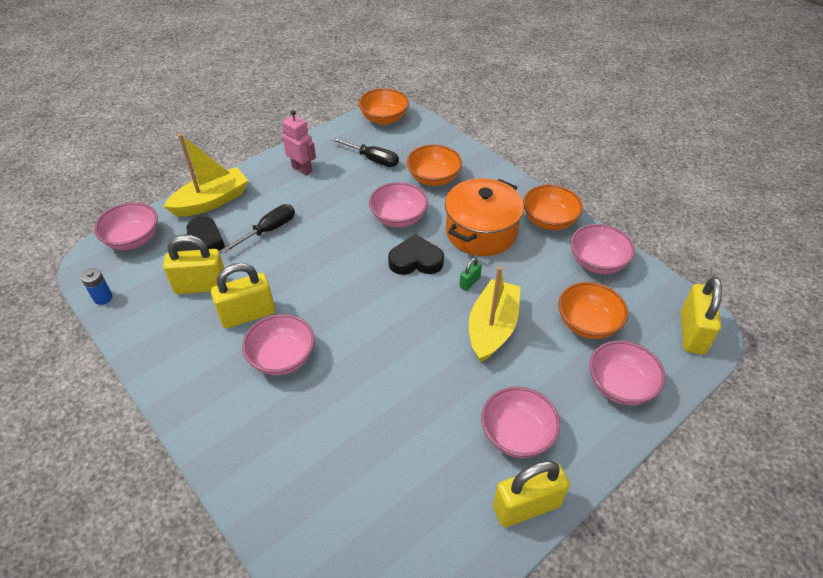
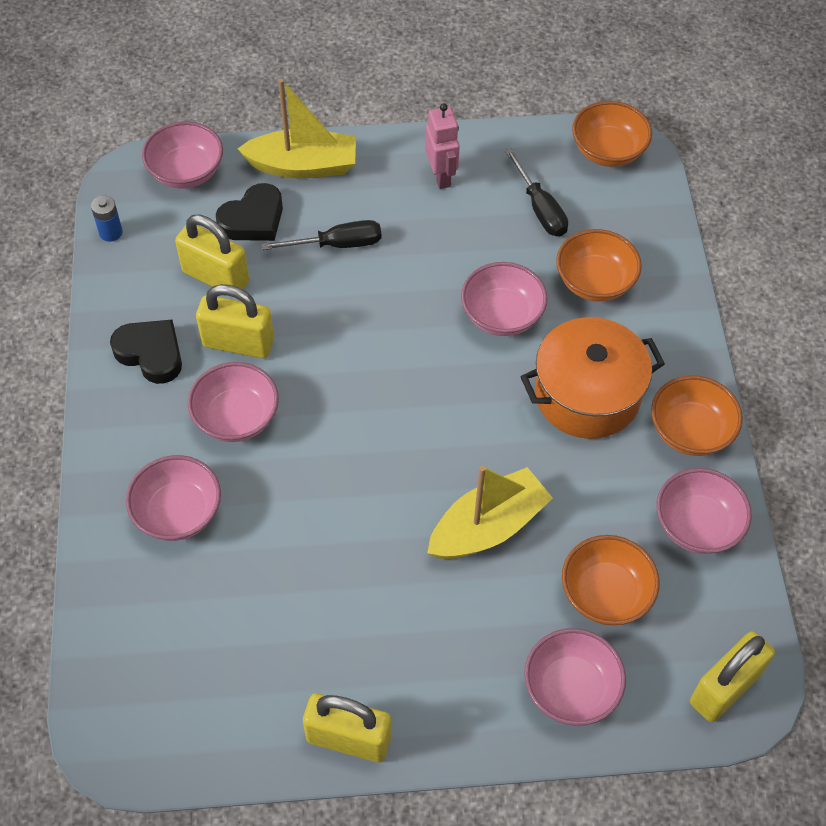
camera: 35 degrees right, 10 degrees up
(416, 260) = (474, 386): black heart -> black heart (151, 353)
(469, 282) = (512, 454): green padlock -> none
(517, 434) = (405, 662): pink bowl -> pink bowl (178, 512)

